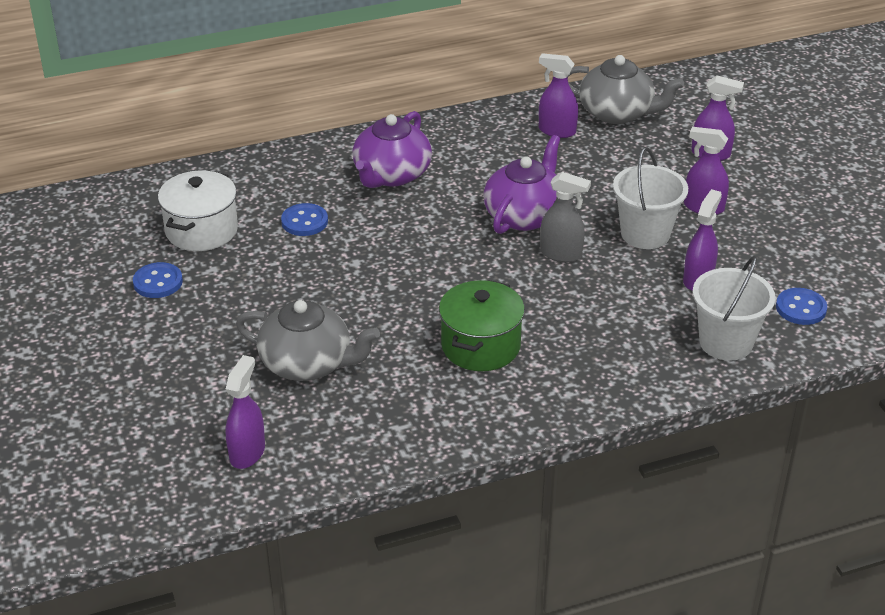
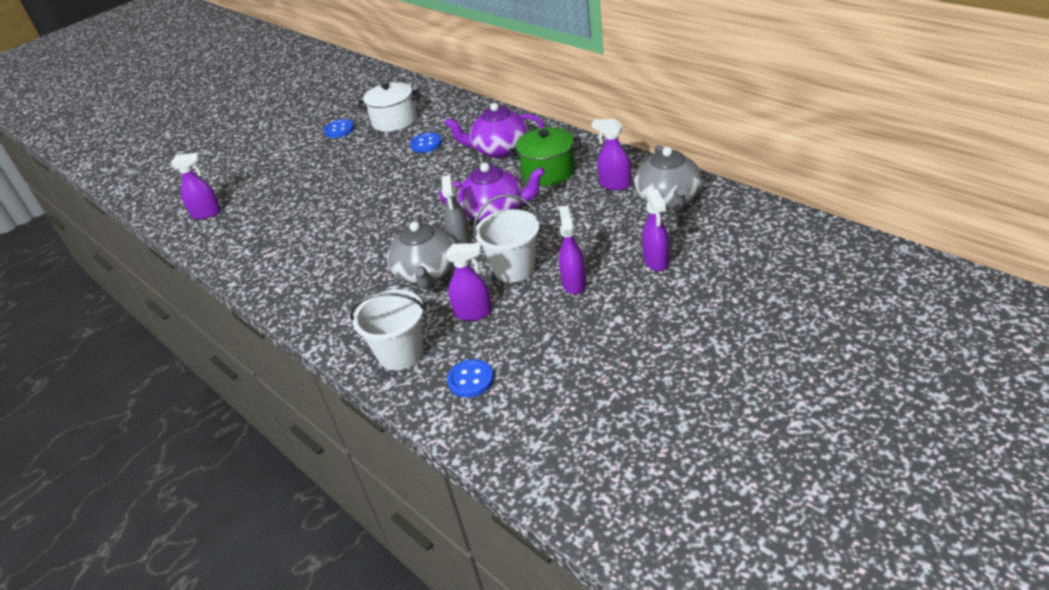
camera: 70 degrees right, 0 degrees up
(308, 363) = (291, 200): grey teapot -> grey teapot (427, 273)
(480, 346) = (338, 249): green pot -> green pot (548, 172)
(556, 131) = (615, 184): purple spray bottle -> purple spray bottle turned 60 degrees counterclockwise

